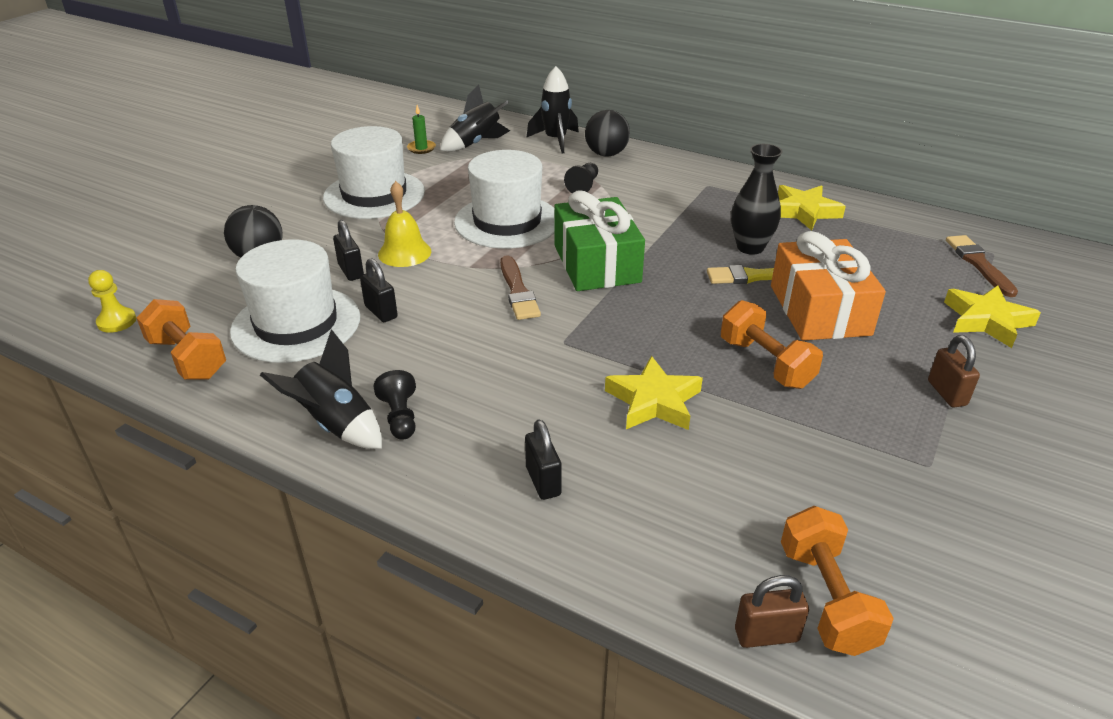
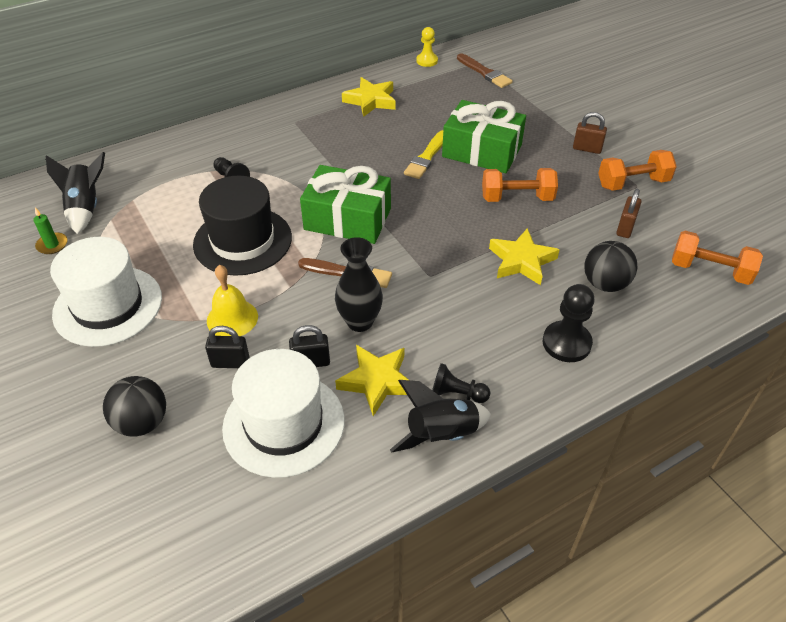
camera: 60 degrees left, 10 degrees up
(117, 321) = (162, 569): yellow pawn -> yellow pawn (427, 61)
(187, 358) = (276, 518): orange dumbbell -> orange dumbbell (633, 183)
(507, 221) = (243, 241): white hat -> black hat
(543, 481) = (566, 343): black padlock -> black pawn
(555, 140) = (137, 161): black rocket -> none
(606, 154) = (194, 146): black ball -> black ball (605, 284)
(750, 247) = (391, 143): black vase -> black vase (360, 322)
(766, 635) = (724, 304): brown padlock -> brown padlock (625, 228)
(819, 310) = (481, 151): orange gift -> green gift
(979, 264) = (484, 73): brown brush -> brown brush turned 150 degrees counterclockwise
(986, 320) = (537, 101): yellow star -> yellow star (377, 381)

